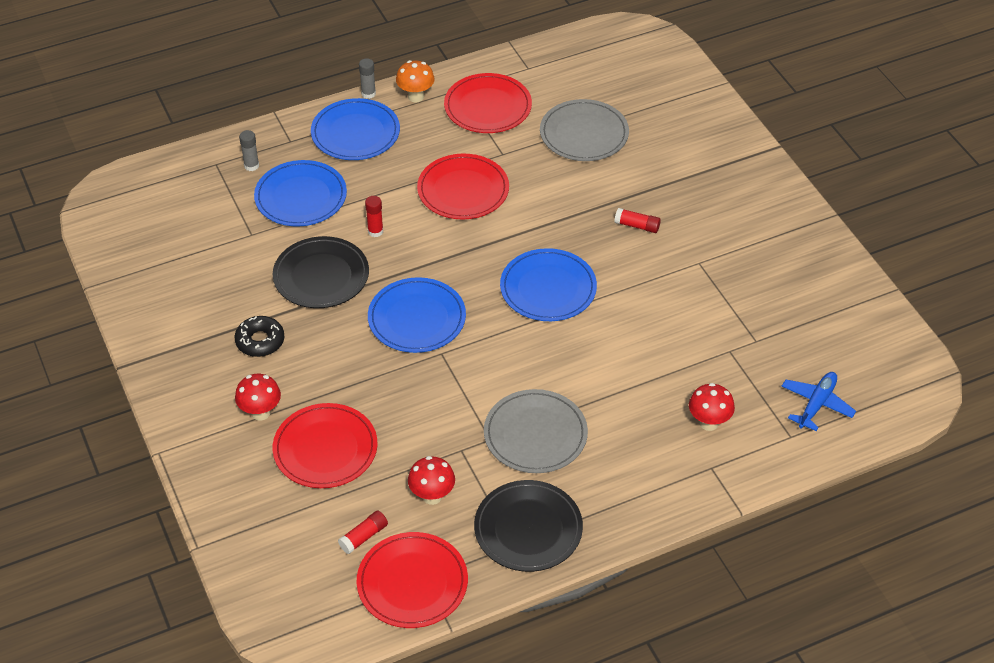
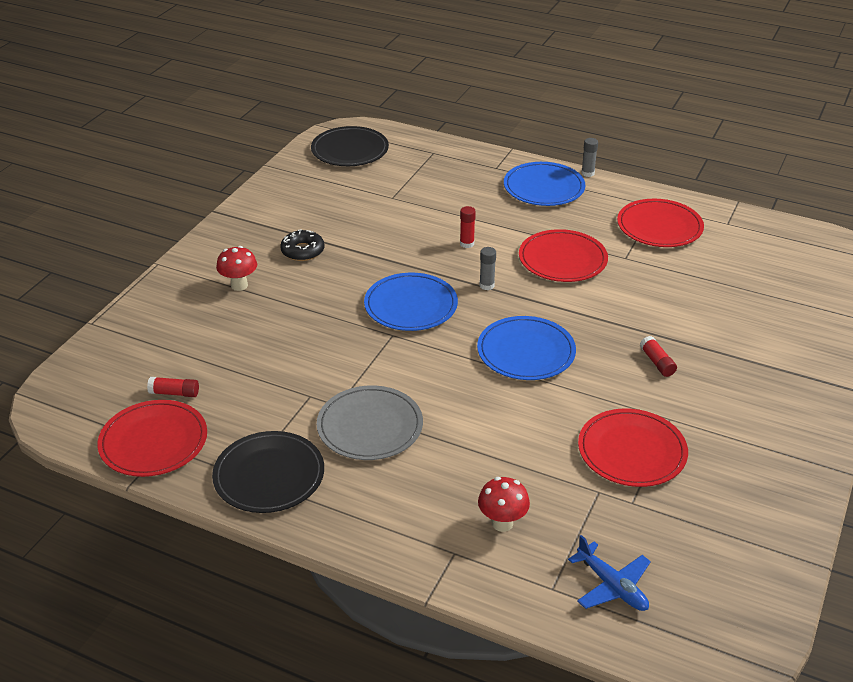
camera: 50 degrees right, 10 degrees down
(251, 166) = (452, 165): grey glue stick -> grey glue stick (486, 285)
(301, 197) = (453, 198): blue plate -> none
(321, 276) = (394, 244): black plate -> black plate (350, 150)
(325, 449) = (238, 331): red plate -> red plate (632, 451)
(416, 97) = (617, 192): orange mushroom -> none
(432, 496) = (248, 406): red mushroom -> none
(584, 134) = (707, 284): grey plate -> none
(816, 404) = (612, 586): blue plane -> blue plane turned 60 degrees clockwise

